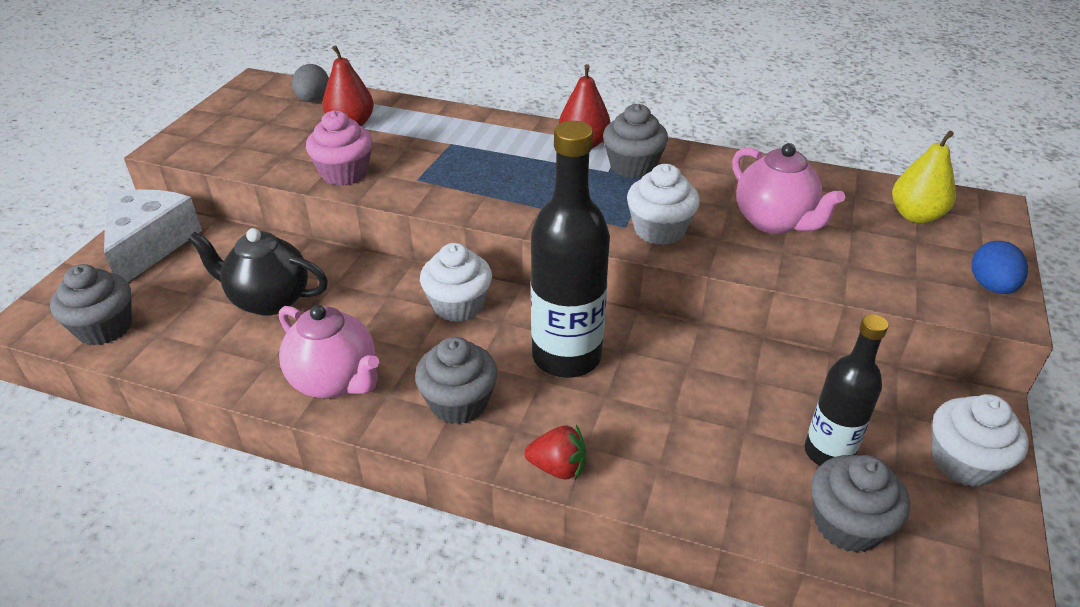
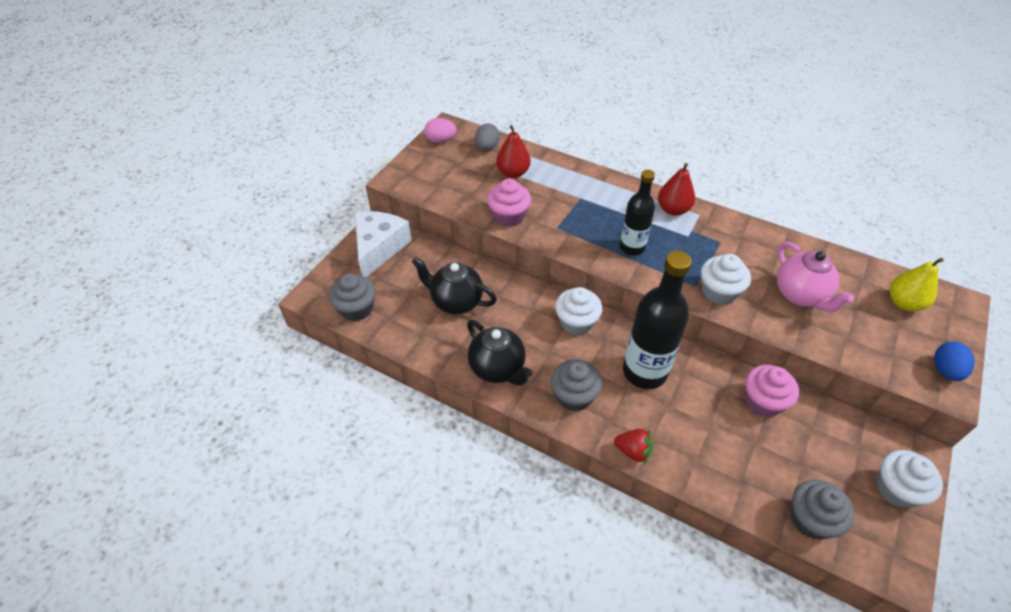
camera: 10 degrees right, 10 degrees up
(244, 97) = (441, 140): none -> pink egg
(335, 381) = (498, 368): pink teapot -> black teapot
(632, 166) = (706, 234): grey cupcake -> none
(747, 372) = (763, 401): none -> pink cupcake
(828, 453) = (807, 468): black bottle -> black bottle (632, 247)

